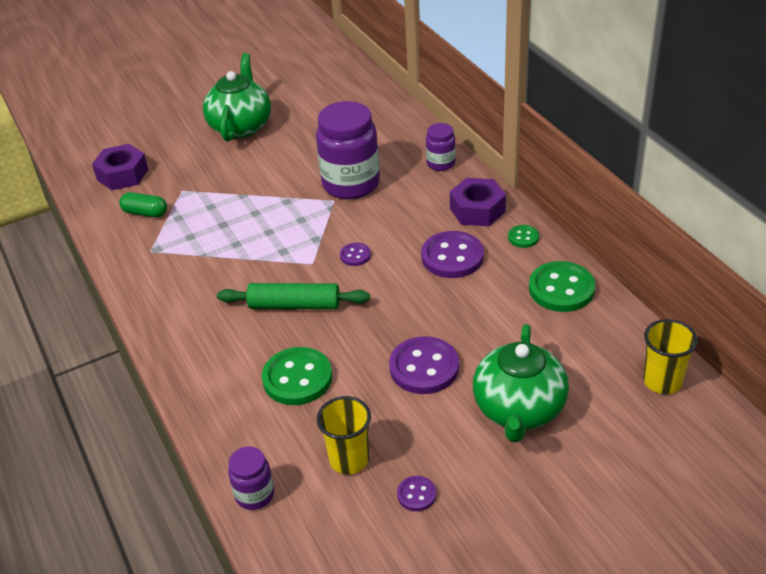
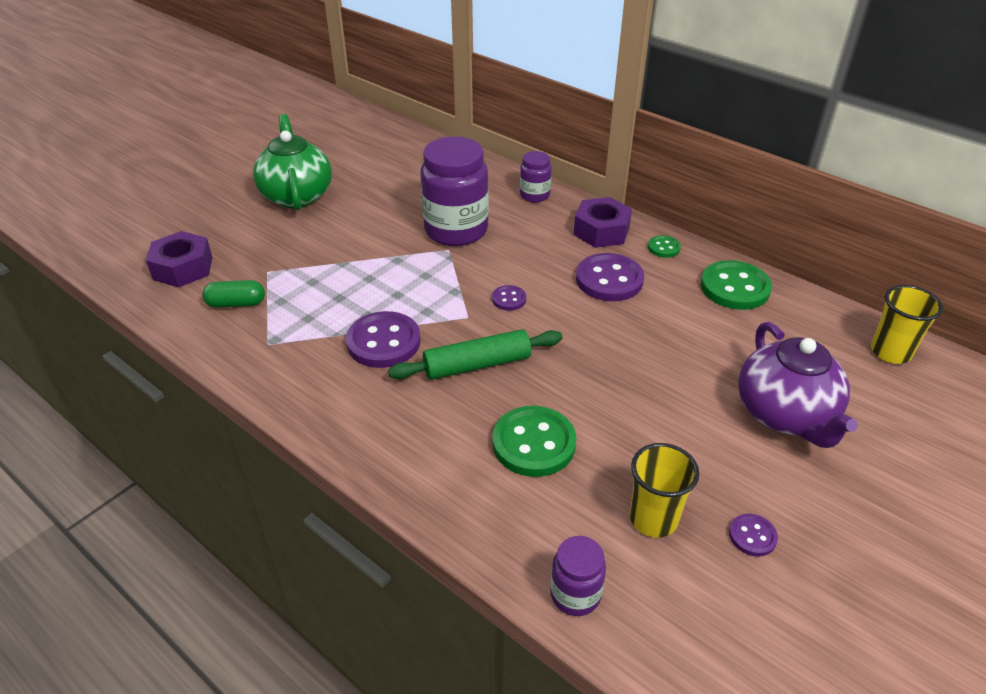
camera: 25 degrees left, 0 degrees up
(424, 367) = (661, 396): purple button -> purple button (383, 342)
(519, 410) = (785, 415): green teapot -> purple teapot

